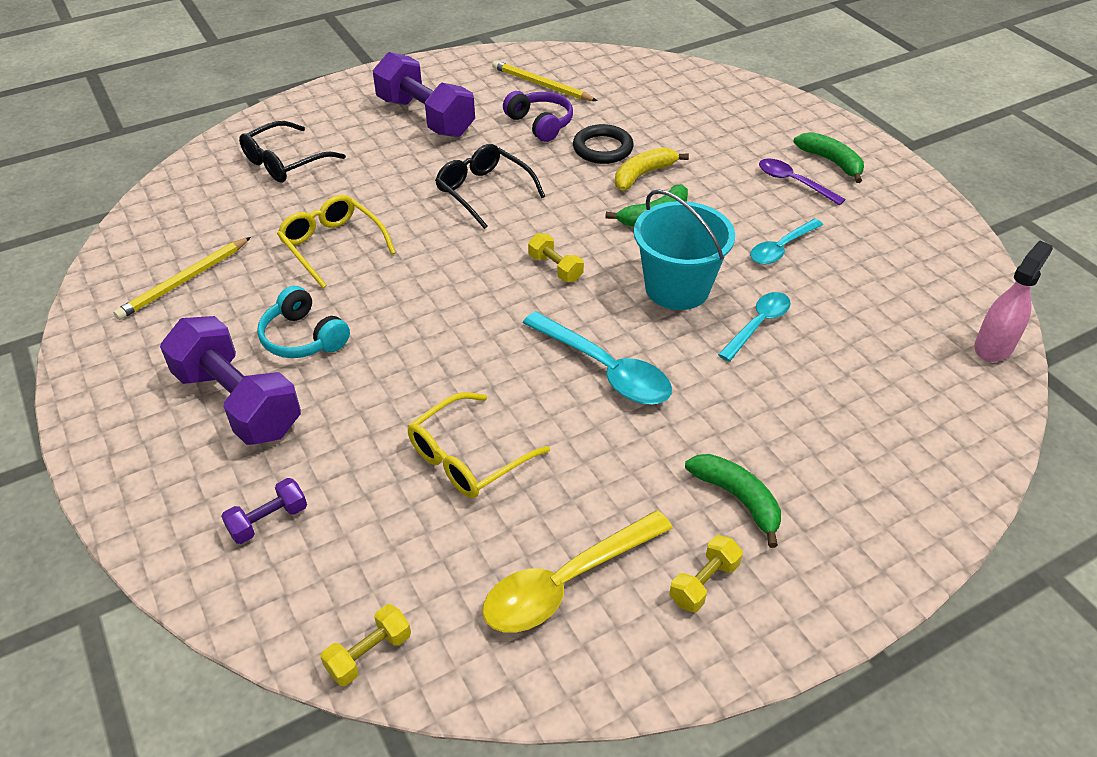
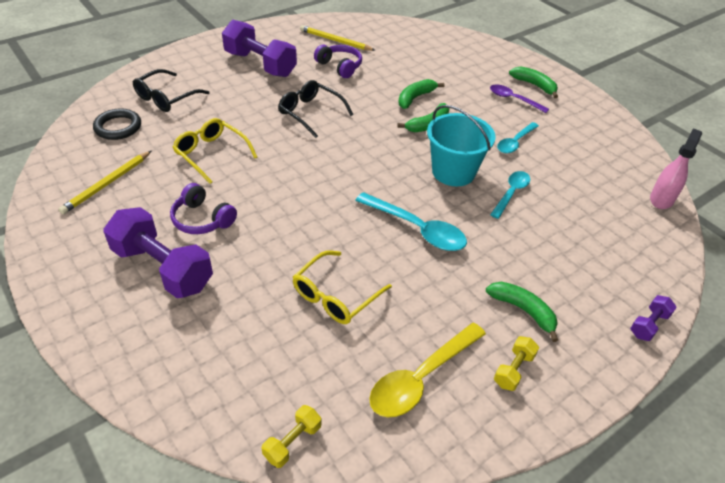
camera: 10 degrees left, 0 degrees up
(268, 521) = (201, 352): purple dumbbell -> purple dumbbell (648, 324)
(303, 338) = (202, 219): turquoise headphones -> purple headphones
(555, 268) = (369, 162): yellow dumbbell -> none
(602, 148) = (385, 81): black ring -> black ring (118, 127)
(643, 175) = (415, 98): yellow banana -> green banana

